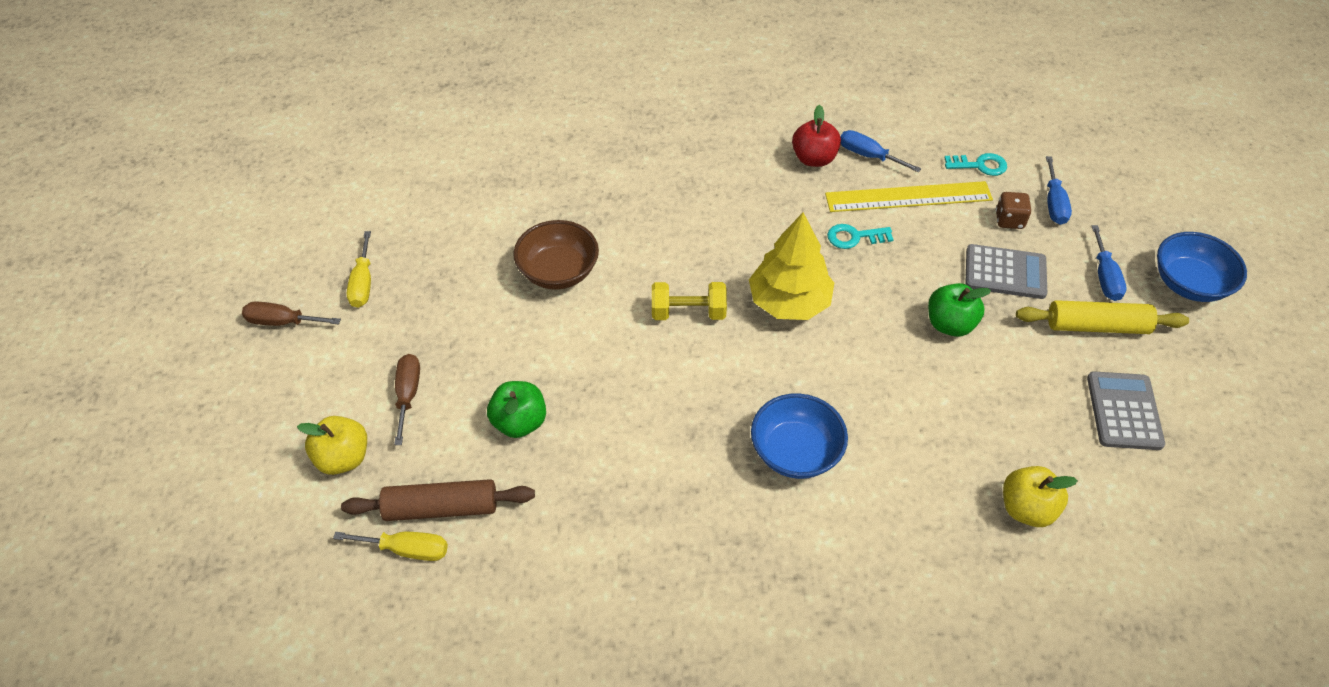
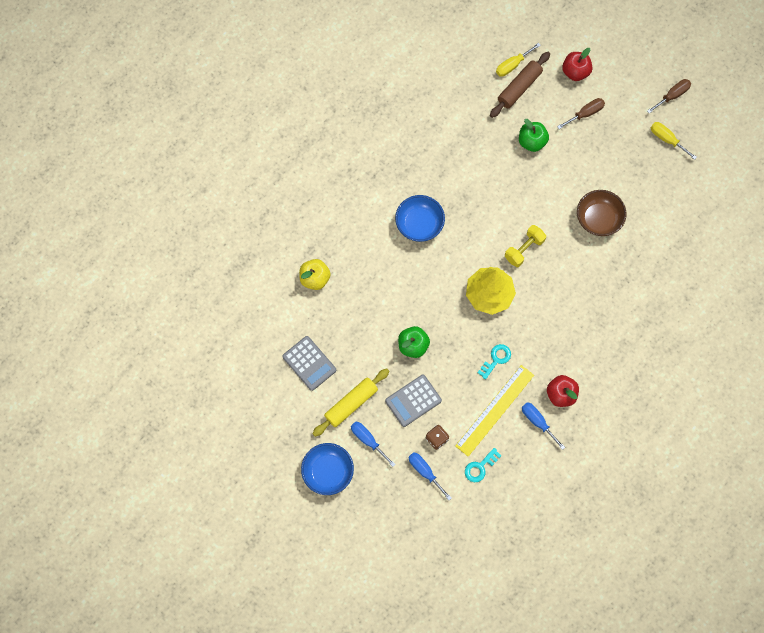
camera: 135 degrees right, 20 degrees up
(343, 458) = (575, 72): yellow apple -> red apple
(408, 395) = (585, 114): brown screwdriver -> brown screwdriver turned 75 degrees counterclockwise
(868, 156) = (537, 422): blue screwdriver -> blue screwdriver turned 120 degrees counterclockwise

